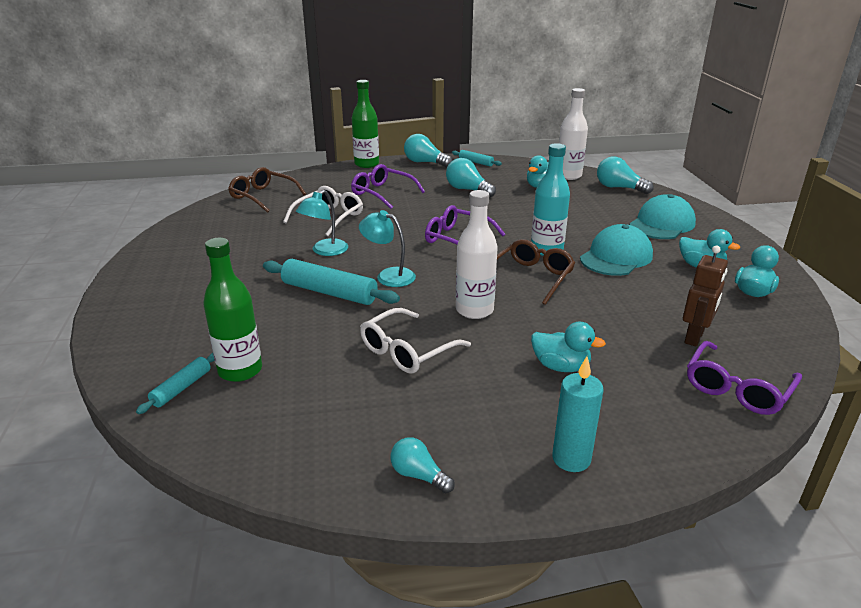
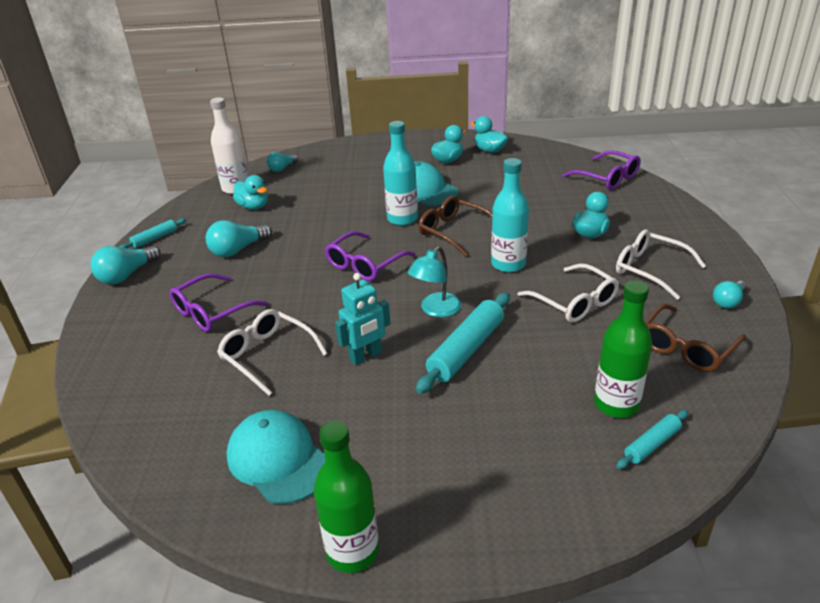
camera: 80 degrees left, 5 degrees up
(182, 388) = (652, 444): turquoise rolling pin -> turquoise rolling pin turned 75 degrees counterclockwise
(263, 197) = (158, 426): brown glasses -> brown glasses (687, 347)
(325, 251) = (366, 356): turquoise lamp -> turquoise robot
(366, 164) = (94, 324): green bottle -> green bottle (352, 551)
(474, 310) = (508, 264): white bottle -> turquoise bottle
(485, 411) = (650, 270): none -> white glasses
(571, 459) = (692, 242): turquoise candle -> none
(619, 188) = (282, 168): turquoise light bulb -> turquoise light bulb, size x0.64
(662, 224) = (369, 162): turquoise cap -> turquoise cap (278, 459)
(694, 337) = (549, 180): brown robot -> none

